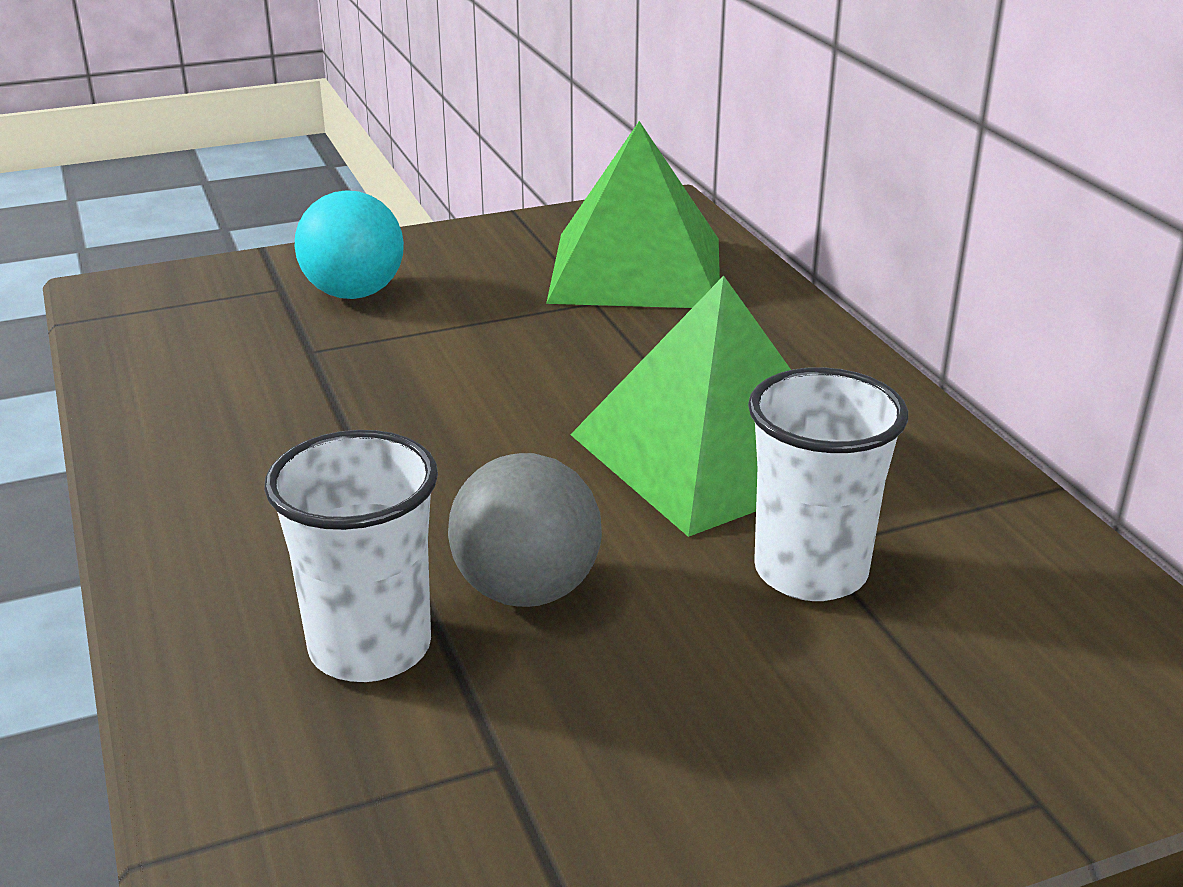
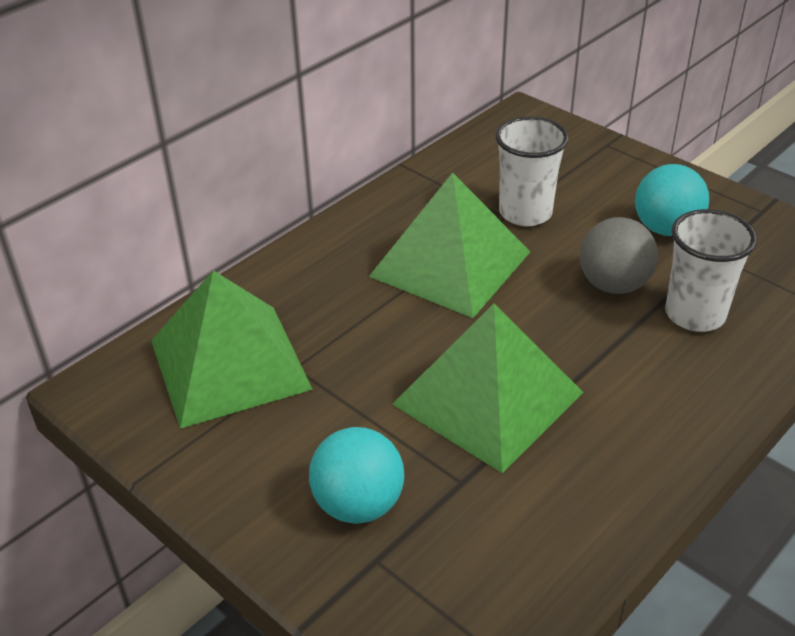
camera: 115 degrees left, 10 degrees up
(409, 401) = (488, 398): none -> green pyramid
(635, 735) = (666, 229): none -> turquoise ball

